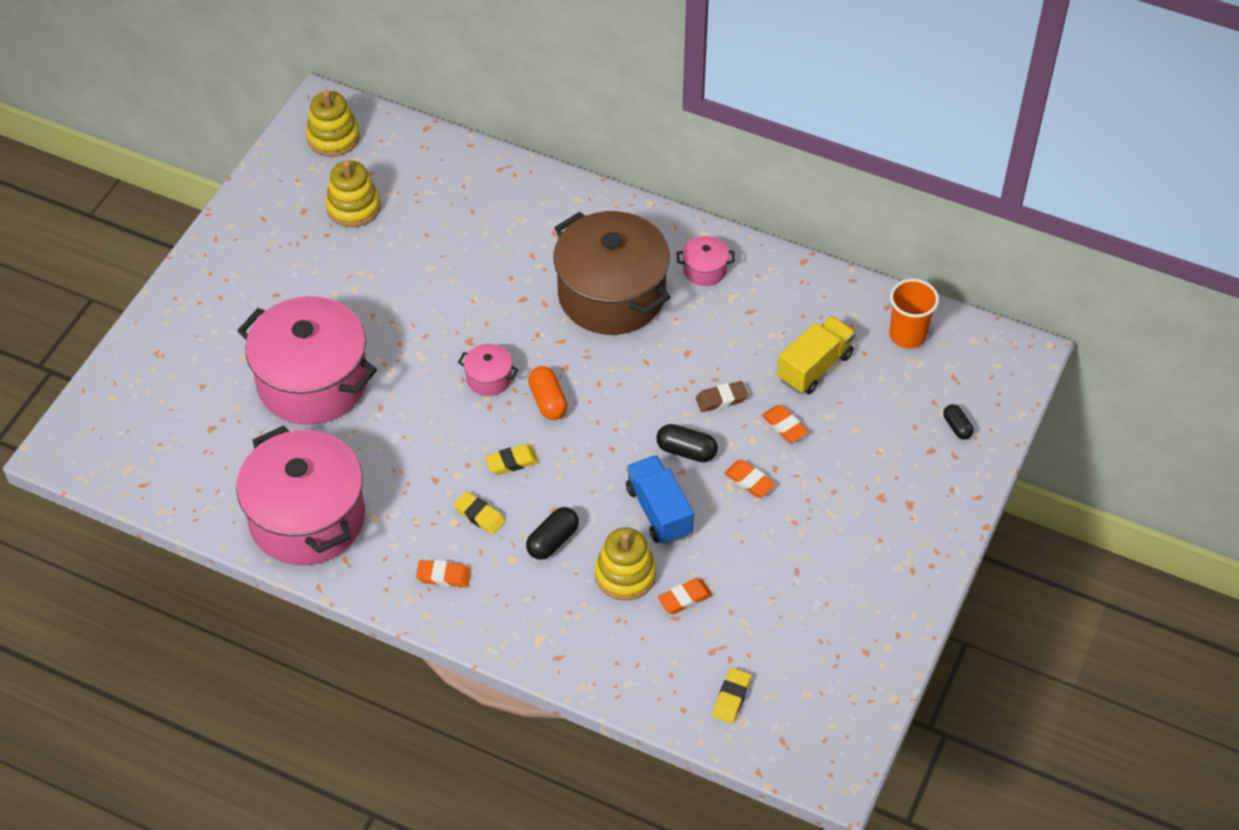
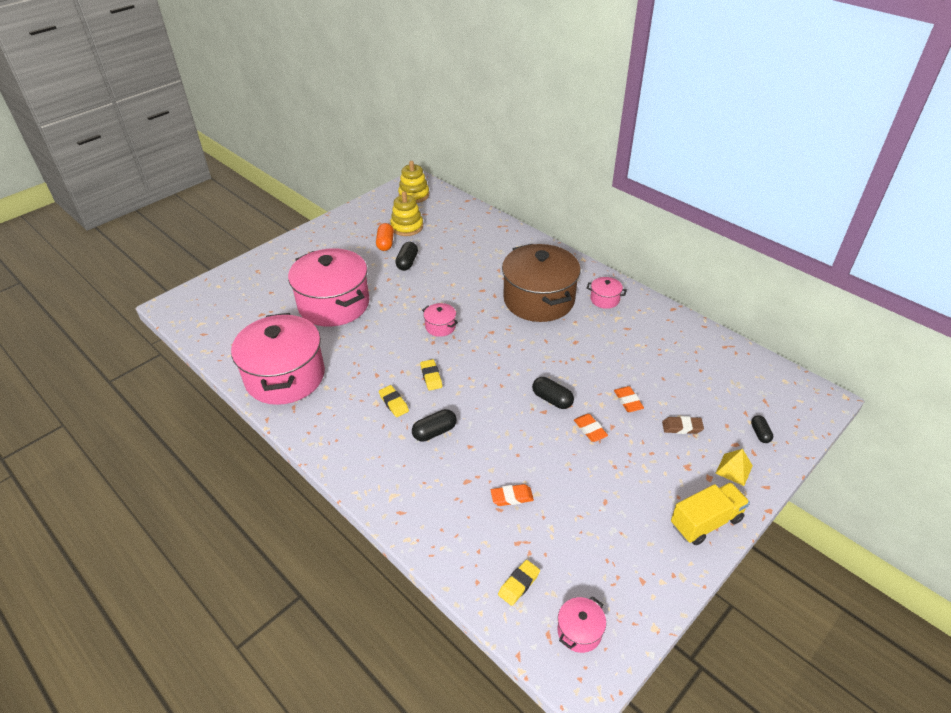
camera: 20 degrees right, 10 degrees down
(387, 277) = (407, 262): none -> black capsule
(443, 576) = (350, 434): orange eraser -> none
(512, 462) = (431, 377): yellow eraser -> yellow eraser turned 75 degrees clockwise
(548, 401) = (471, 348): orange capsule -> orange capsule (385, 243)
(625, 574) = (475, 468): yellow stacking toy -> none
(659, 511) = (517, 432): blue truck -> none
(721, 399) = (588, 374): brown eraser -> brown eraser (682, 427)
(814, 367) = (662, 370): yellow truck -> yellow truck (706, 522)
(814, 727) = (579, 631): none -> pink pot
(907, 335) = (735, 366): orange cup -> none
(936, 485) = (734, 469): none -> yellow pyramid

